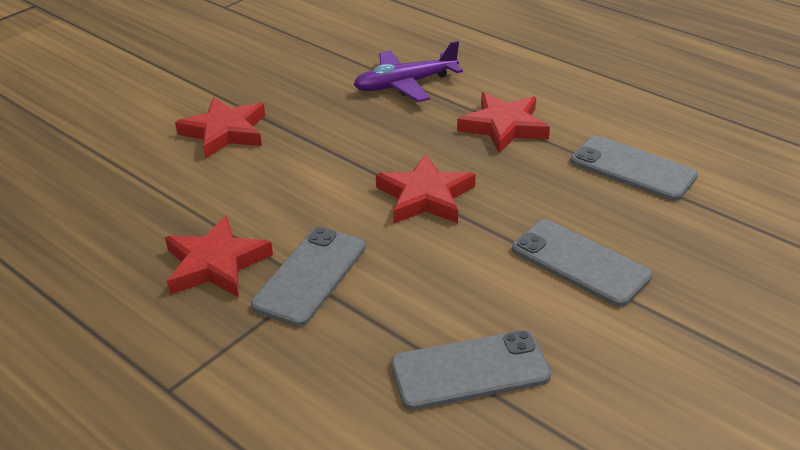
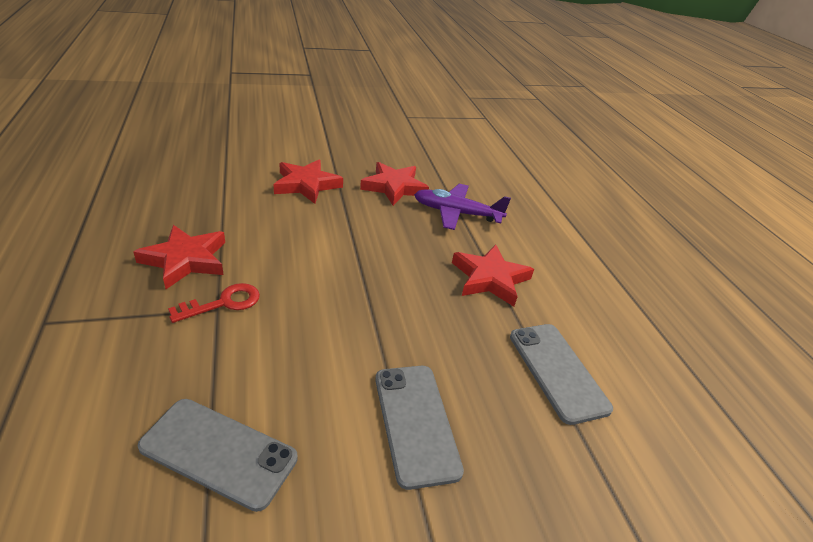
camera: 30 degrees right, 0 degrees up
(310, 276) = (223, 303): grey phone -> red key
(425, 197) = (369, 295): red star -> red star (394, 187)

